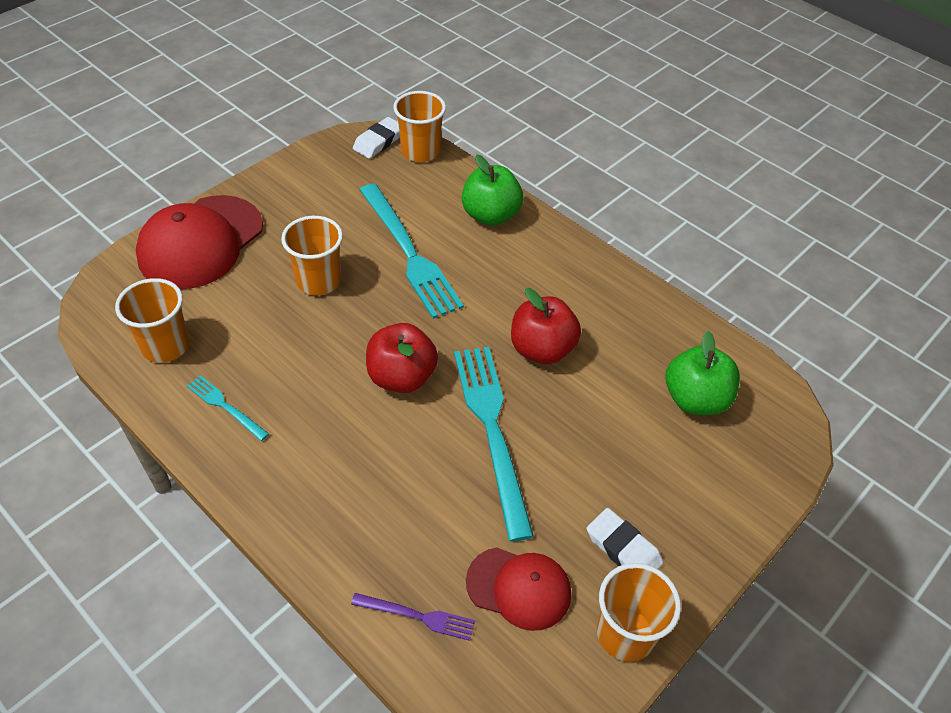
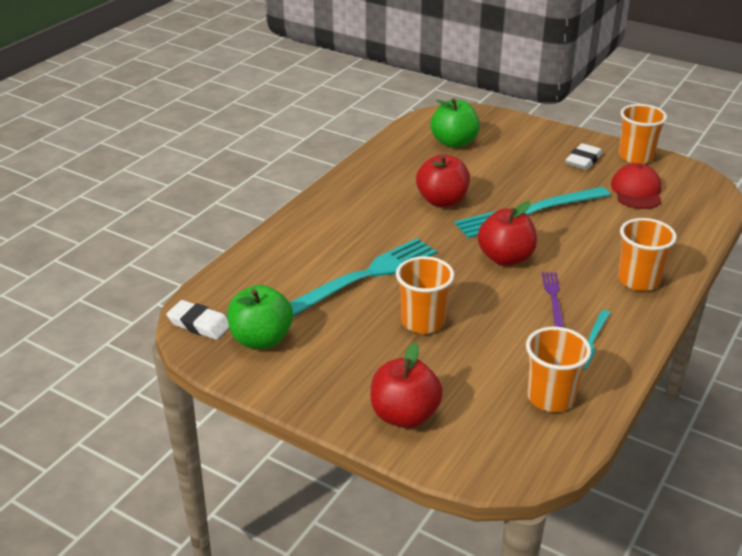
camera: 100 degrees left, 15 degrees down
(201, 242) = (404, 415): red cap -> red apple
(417, 616) = (684, 223): purple fork -> purple fork (553, 297)
(420, 151) = (211, 293): orange cup -> orange cup (638, 280)
(490, 215) = (297, 240): green apple -> green apple (261, 339)

